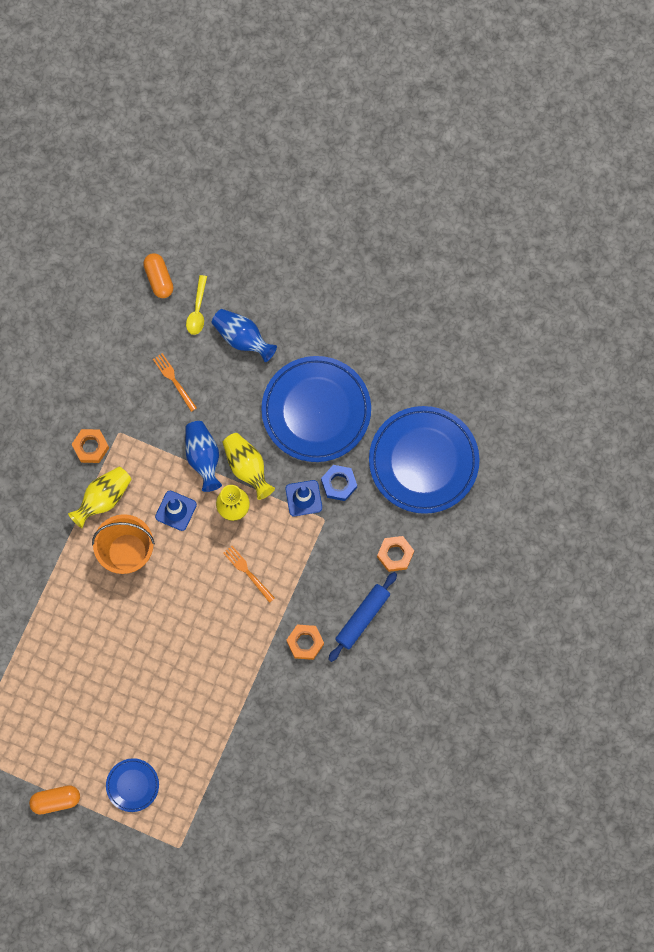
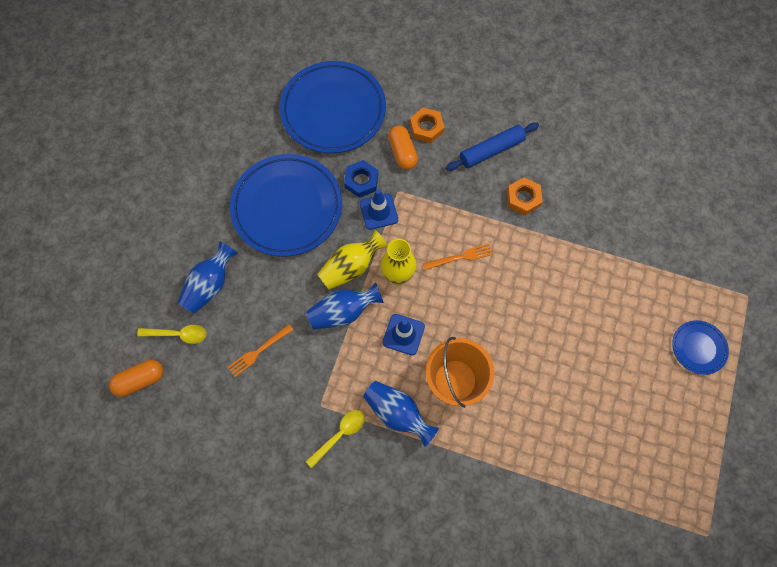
camera: 95 degrees left, 5 degrees down
(56, 800) = (733, 426): orange capsule -> orange capsule (402, 153)
(91, 447) = (339, 435): orange nut -> yellow spoon
(103, 499) = (397, 413): yellow vase -> blue vase
(247, 572) = (460, 257): orange fork -> orange fork turned 150 degrees counterclockwise
(362, 618) = (491, 150): blue rolling pin -> blue rolling pin turned 60 degrees counterclockwise

